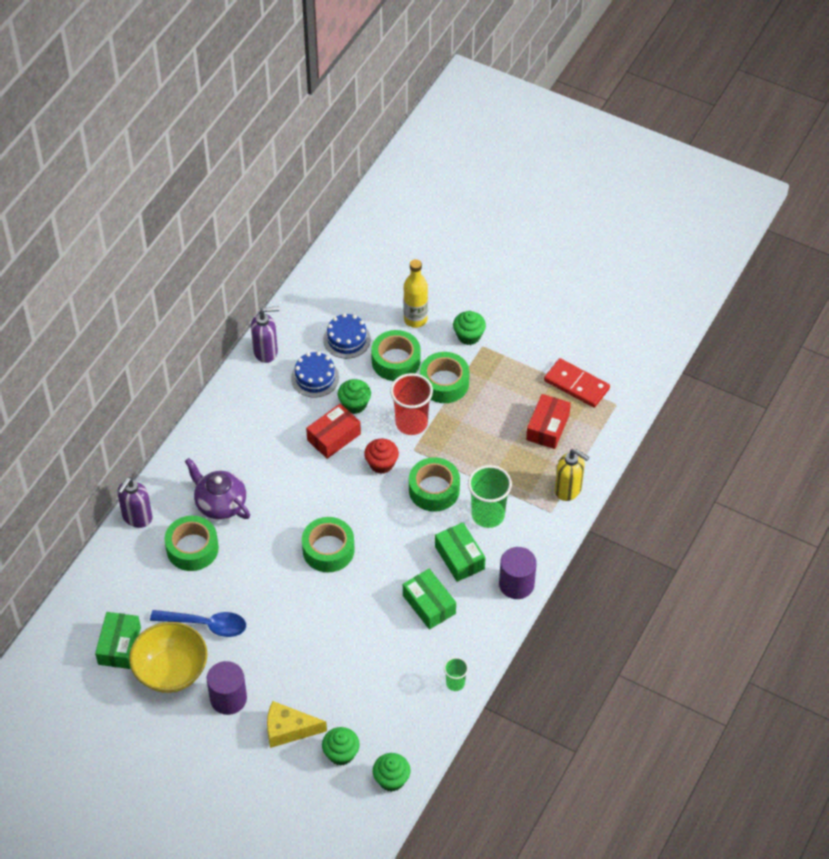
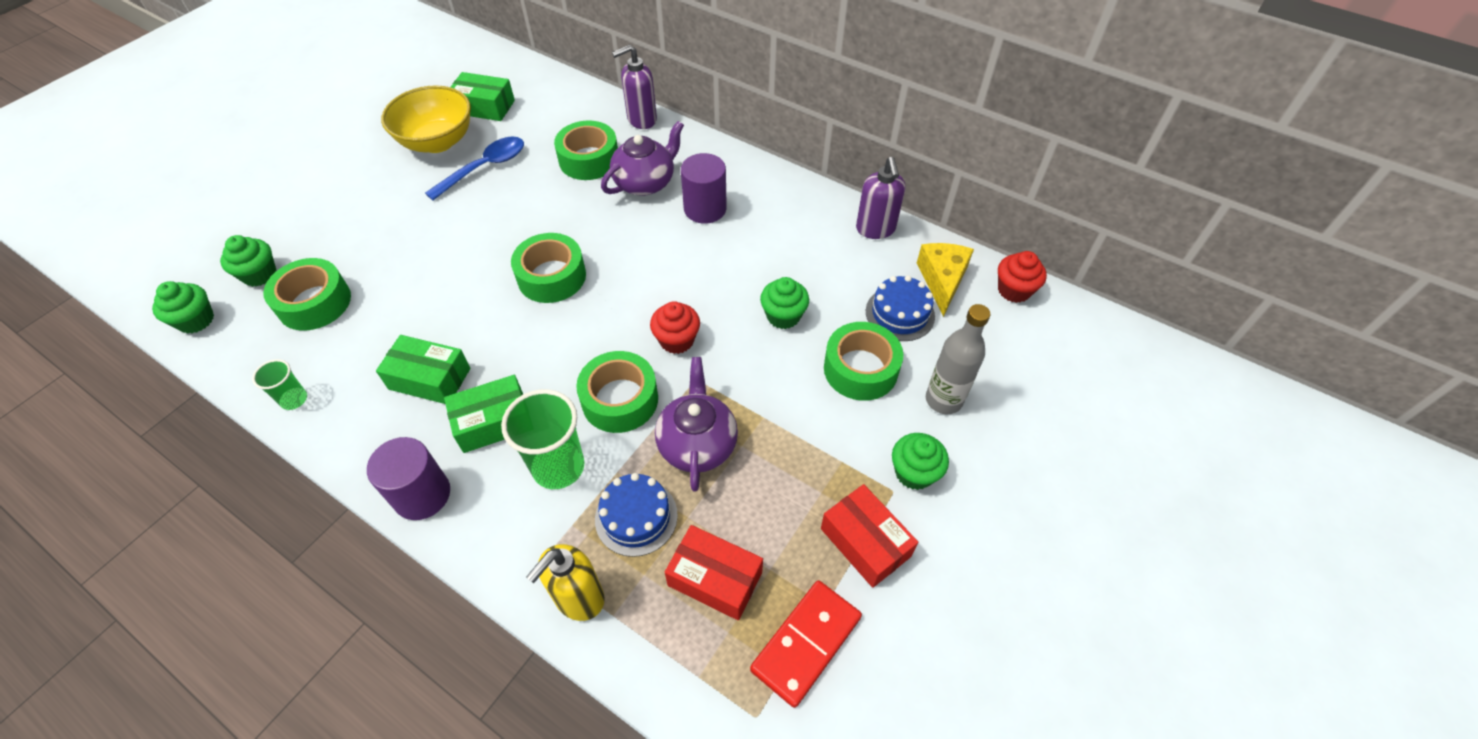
camera: 95 degrees right, 0 degrees up
(137, 517) = (641, 120): purple soap dispenser -> purple soap dispenser turned 60 degrees counterclockwise
(206, 624) = (484, 168): blue spoon -> blue spoon turned 150 degrees counterclockwise
(228, 698) = (383, 183): purple cylinder -> purple cylinder (705, 209)
(288, 729) = (317, 230): yellow cheese -> yellow cheese (942, 280)
(315, 378) = (831, 276): blue cake -> blue cake (636, 517)
(320, 276) = (1014, 290): none -> red cupcake
(334, 437) = (729, 291): red box -> red box (865, 542)
(411, 423) = (744, 380): red cup -> none
(415, 319) = (943, 400): yellow bottle -> grey bottle
(429, 604) = (430, 378): green box -> green box turned 45 degrees clockwise
(444, 383) = (817, 429): green tape -> green tape (314, 303)
(462, 444) = (697, 444): none -> purple teapot

